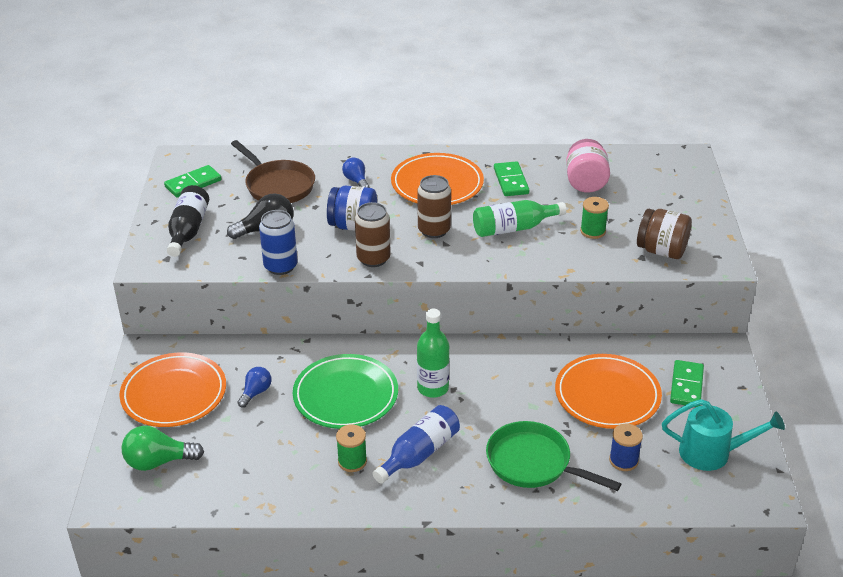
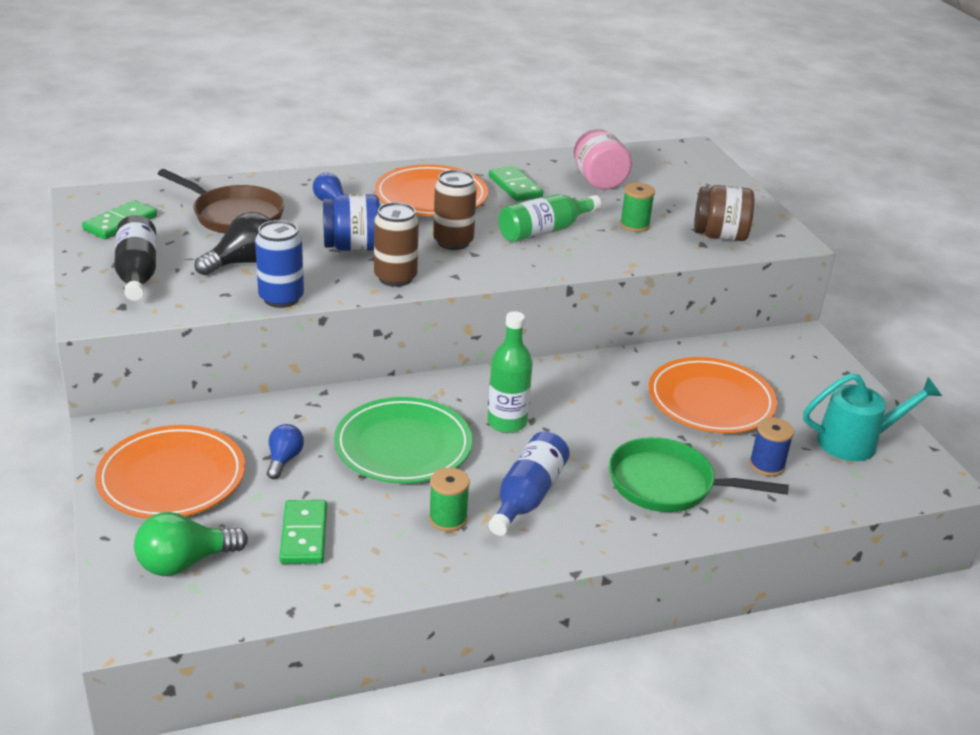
camera: 20 degrees left, 5 degrees down
(686, 386) = (789, 379): green domino -> green domino (304, 535)

